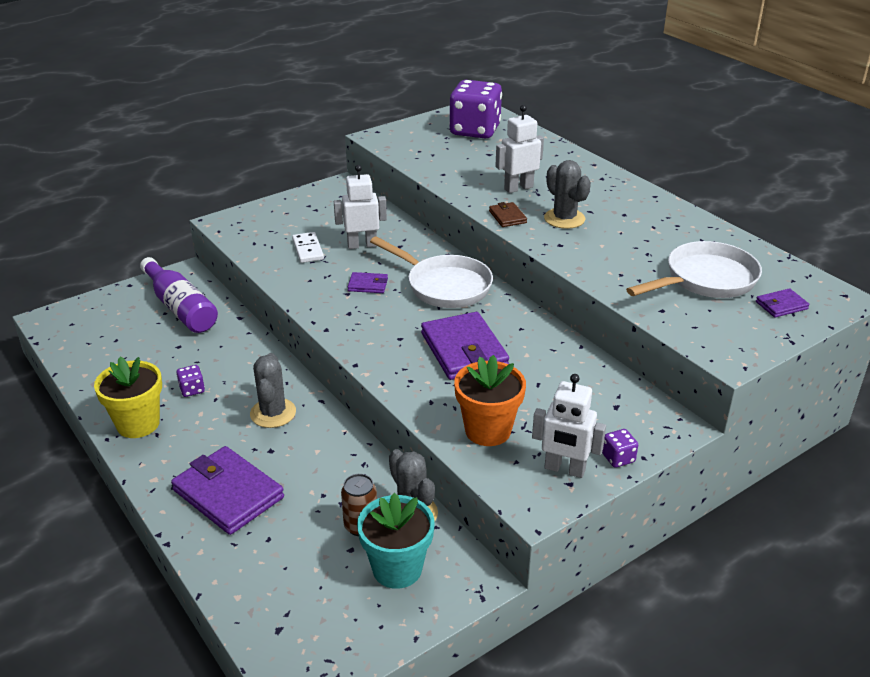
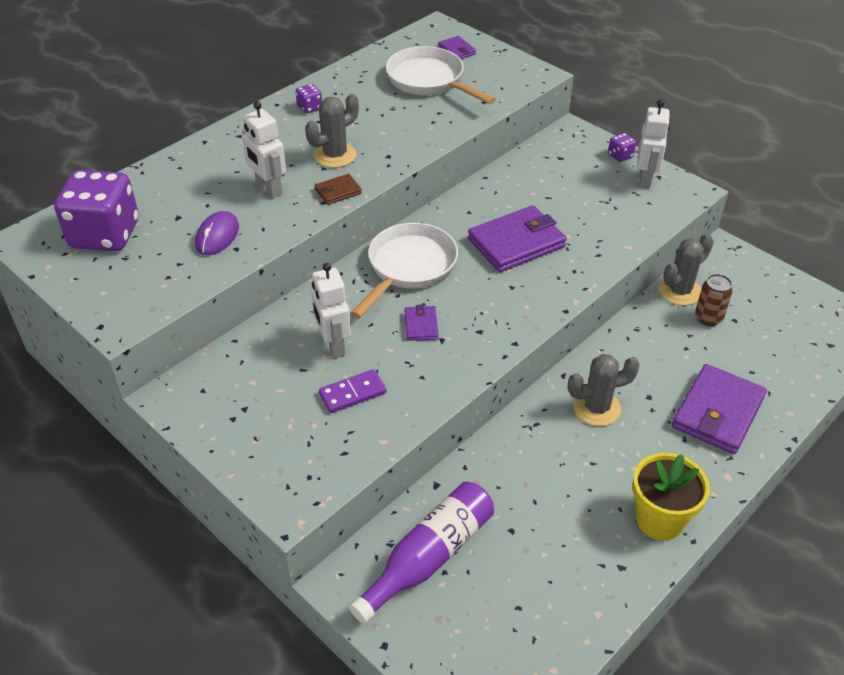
camera: 100 degrees left, 10 degrees up
(192, 390) = (586, 489): purple dice -> purple dice (309, 107)
(308, 249) = (352, 393): white domino -> purple domino
(397, 569) = (739, 291): turquoise flower pot -> none
(460, 167) = (217, 236): none -> purple mouse
(488, 430) = (620, 219): orange flower pot -> none

